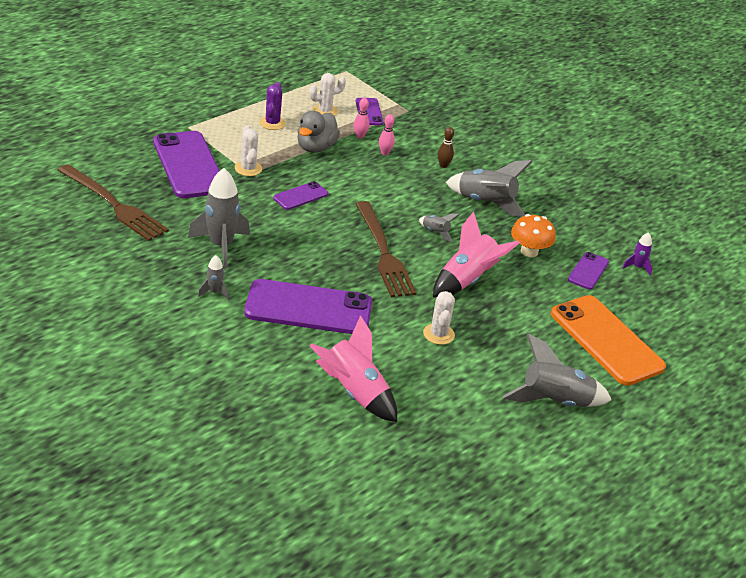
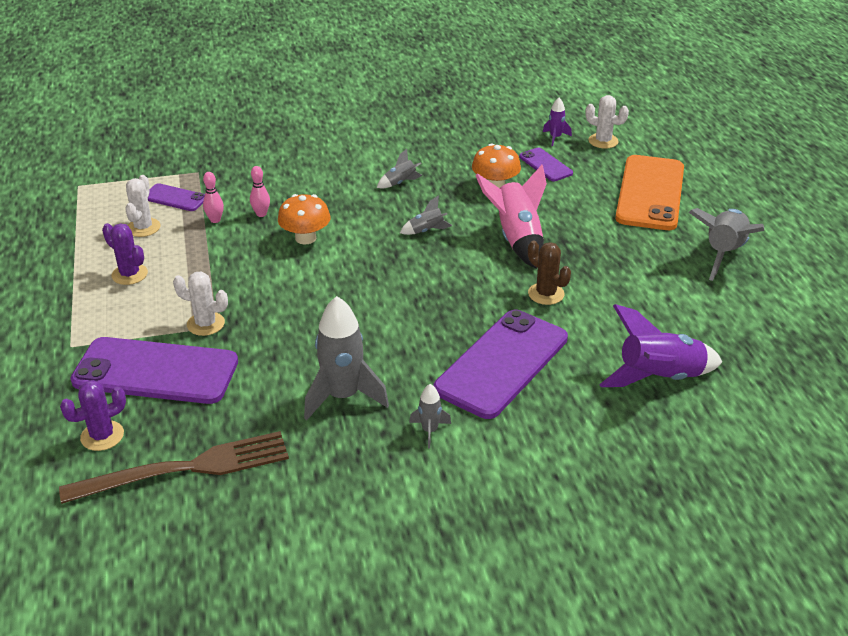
camera: 55 degrees left, 0 degrees up
(120, 166) = (102, 436): none -> purple cactus
(300, 196) = (293, 301): purple phone -> none
(316, 147) = (209, 258): grey duck -> none
(354, 392) = (659, 378): pink rocket -> purple rocket
(375, 180) = (305, 238): none -> orange mushroom
(383, 253) = (438, 277): brown fork -> none
(409, 311) = (546, 294): none -> brown cactus
(438, 334) = (592, 287): white cactus -> white cactus (603, 141)
(443, 165) = (316, 185): brown bowling pin -> none
(485, 203) = (400, 183): grey rocket -> grey rocket, size x0.48
(606, 340) = (650, 193): orange phone -> orange phone turned 75 degrees counterclockwise

